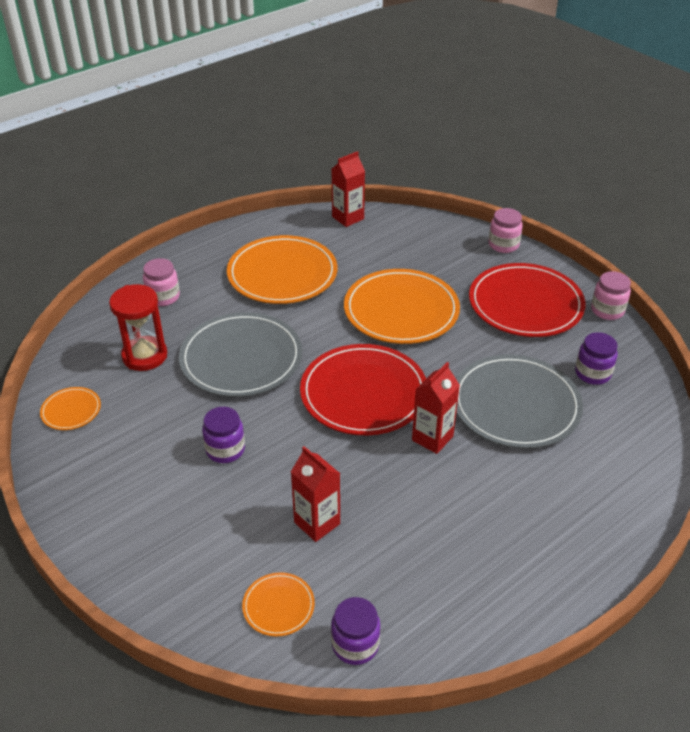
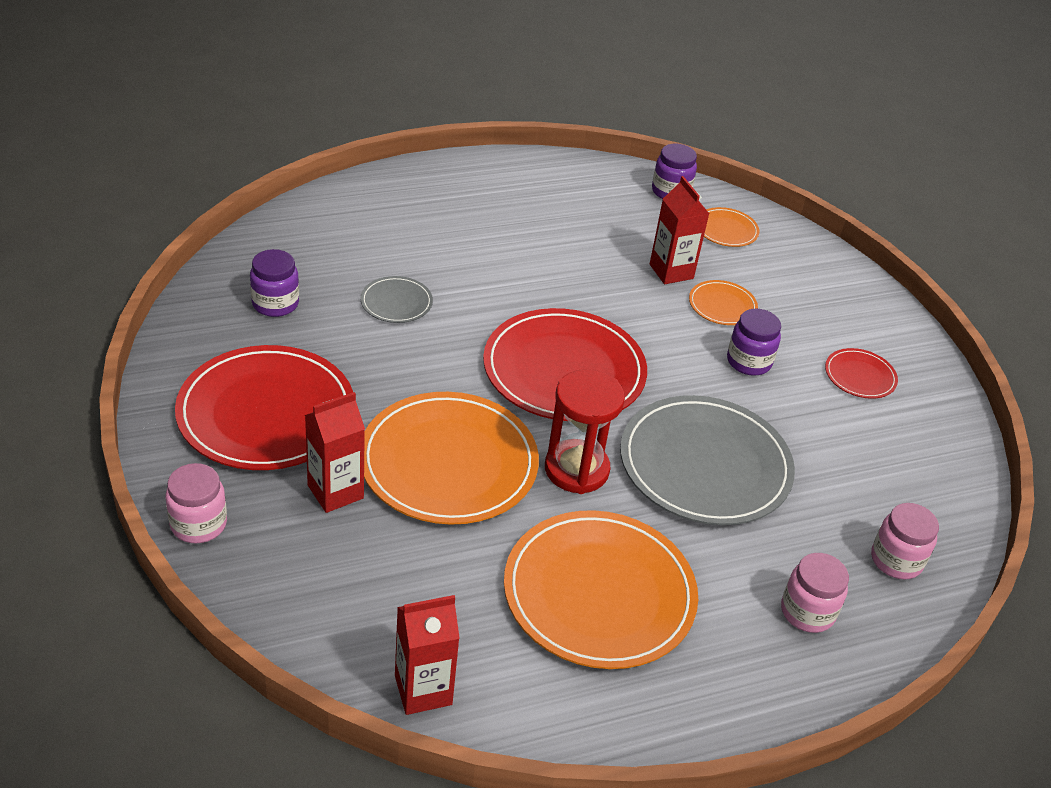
camera: 165 degrees left, 0 degrees up
(71, 410) = (936, 465): orange plate -> orange plate (722, 305)
(129, 469) = (860, 376): none -> red plate
(145, 356) = (840, 512): red hourglass -> red hourglass (576, 469)
(432, 438) = (514, 301): red carton -> red carton (335, 492)
(515, 405) = (396, 302): grey plate -> grey plate, size x0.46
(607, 310) = (167, 367): pink jar -> pink jar (896, 560)

